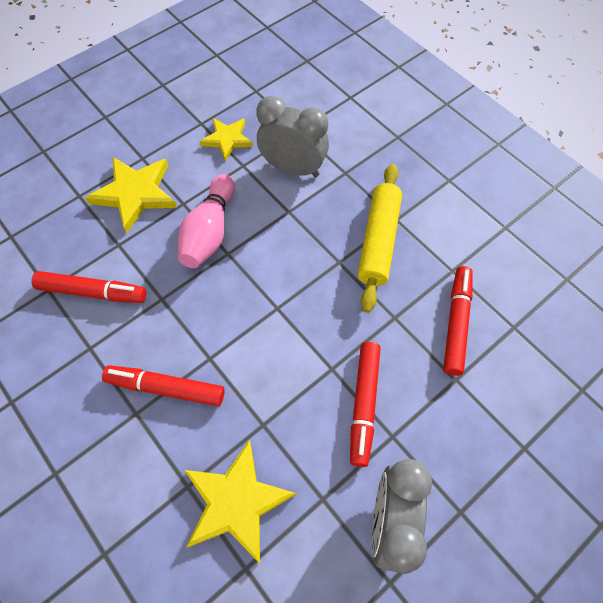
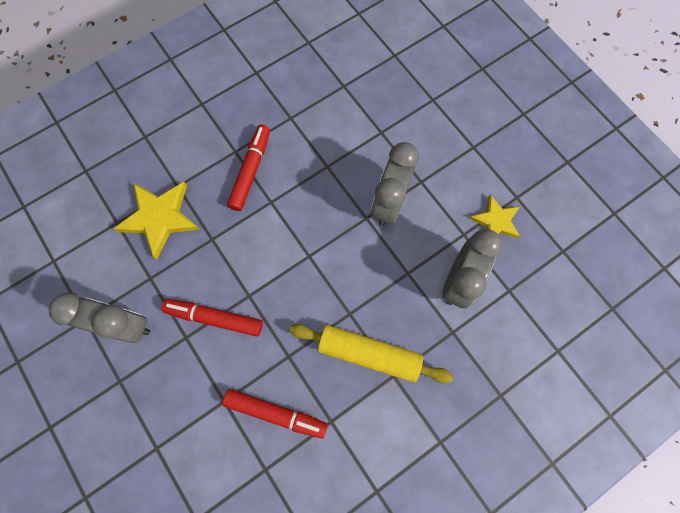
camera: 95 degrees right, 10 degrees up
(92, 292) = (338, 116): red marker -> none
(135, 194) = (432, 142): yellow star -> none
(209, 232) = (389, 203): pink bowling pin -> grey clock

